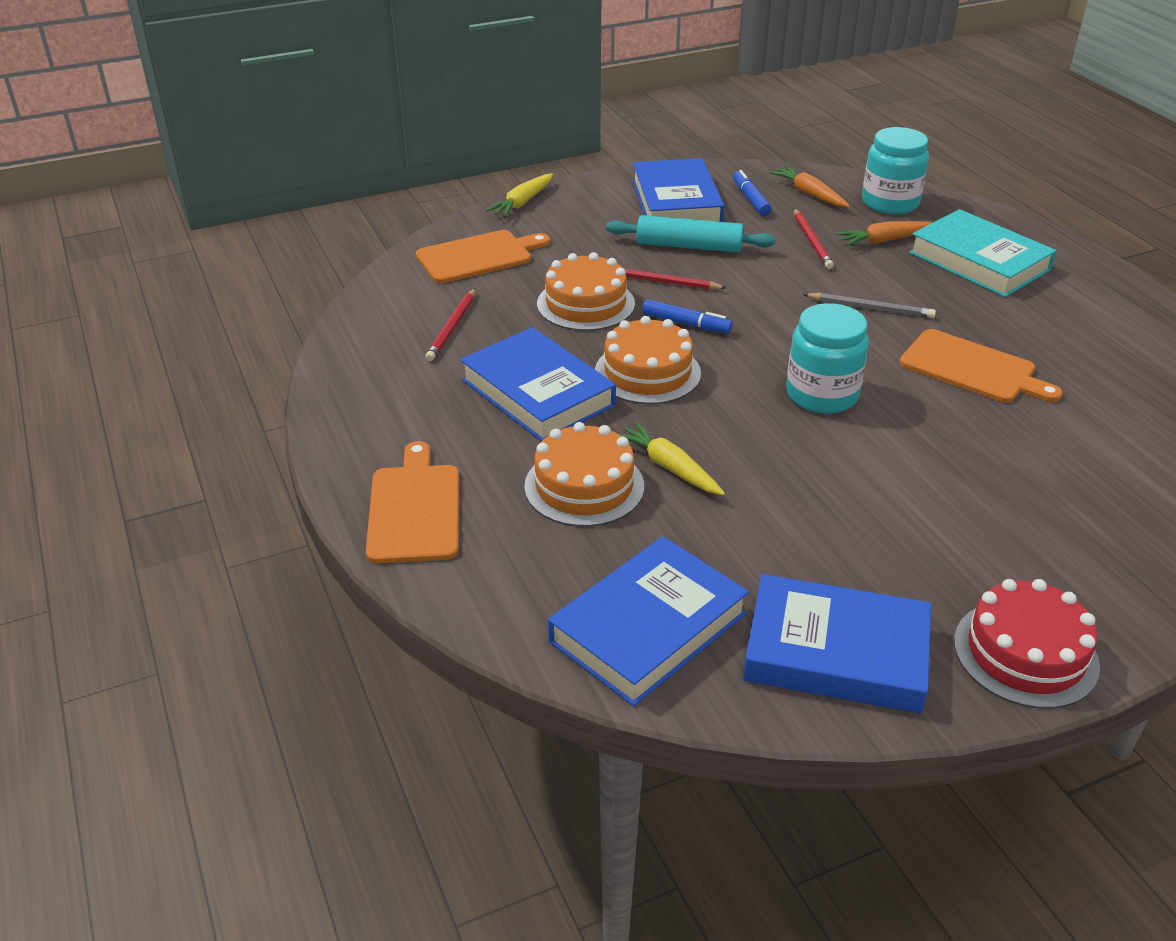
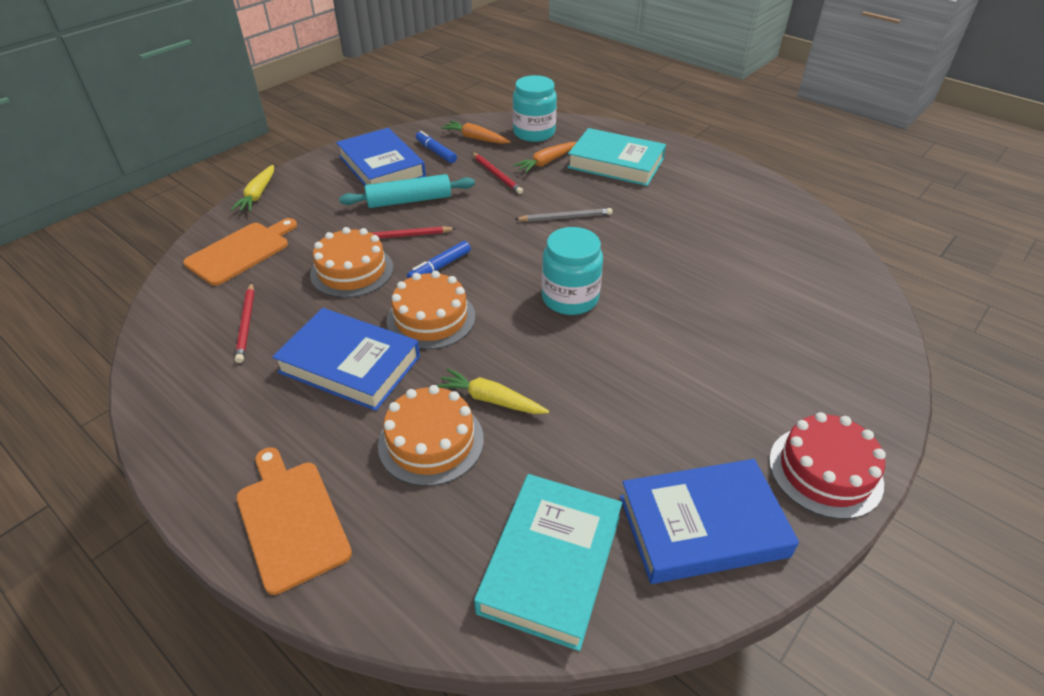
camera: 25 degrees left, 5 degrees up
(648, 627) = (551, 563): blue book -> turquoise book
(686, 324) = (440, 267): blue marker -> blue marker turned 135 degrees clockwise
(972, 368) = (658, 246): orange cutting board -> none

